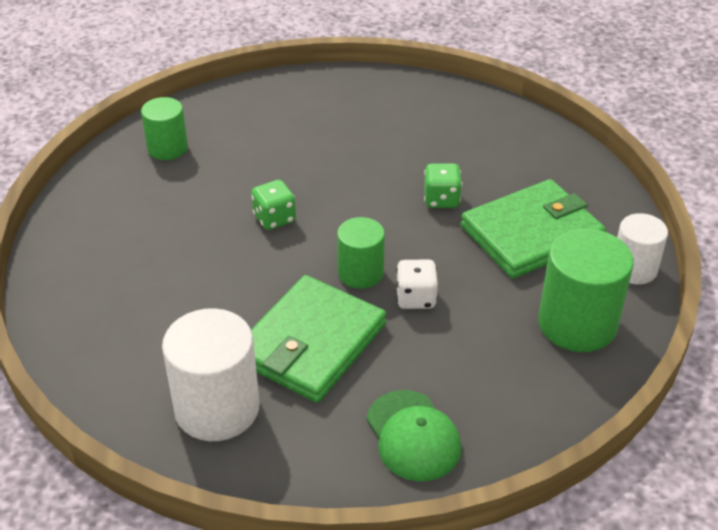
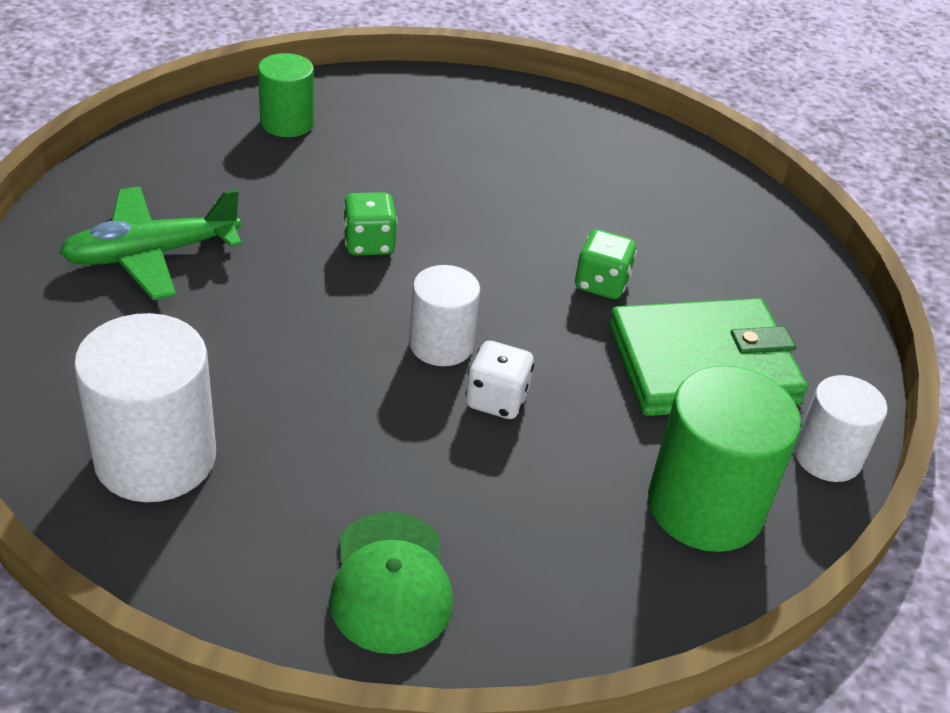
camera: 15 degrees right, 0 degrees up
(129, 272) = (151, 254): none -> green plane
(311, 343) = (325, 413): green wallet -> none
(360, 273) = (441, 344): green cylinder -> white cylinder

